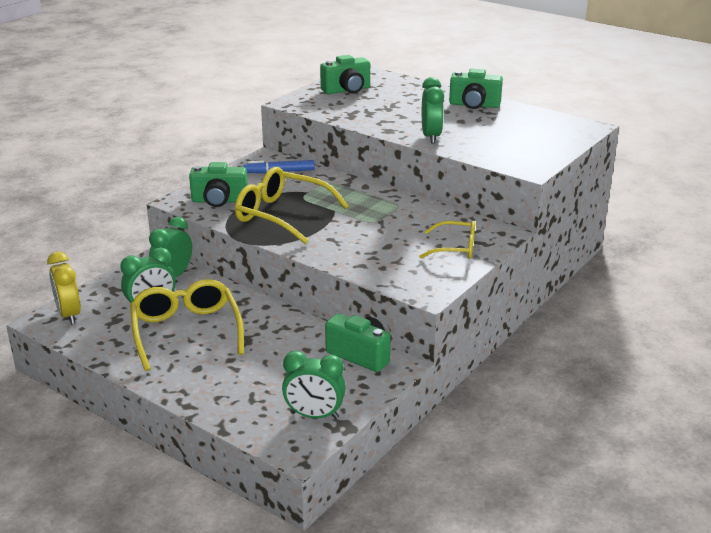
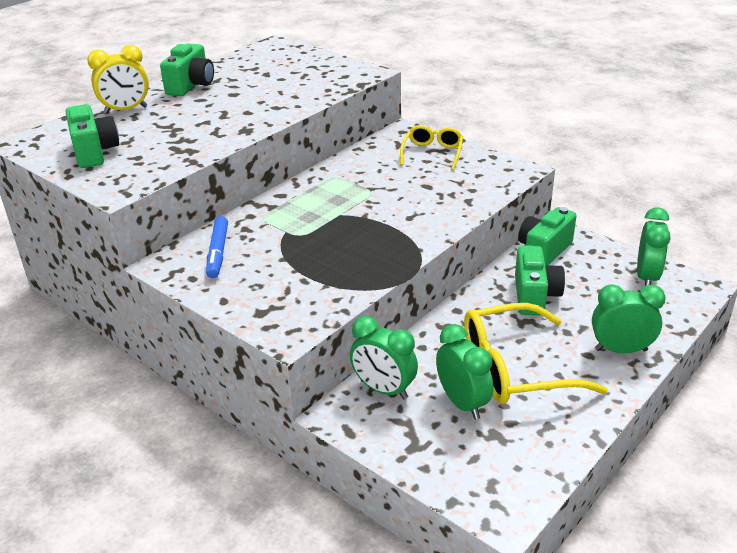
camera: 85 degrees left, 5 degrees up
(69, 315) = (485, 486): yellow clock -> yellow clock (126, 110)
(219, 201) = (296, 297): green camera -> green camera (534, 296)
(282, 215) = (346, 248): yellow glasses -> none
(431, 137) = (273, 109): green clock -> green clock (620, 350)

